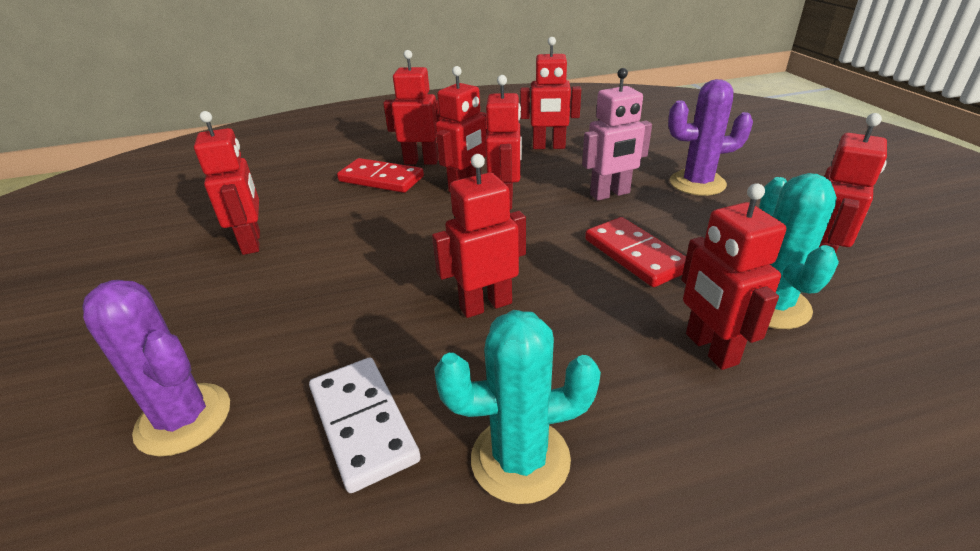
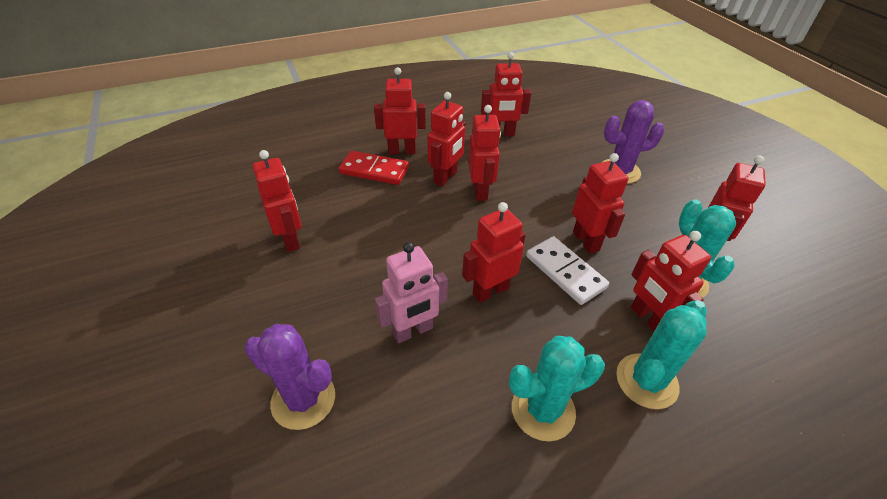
camera: 10 degrees left, 10 degrees up
(363, 424) = (432, 393): white domino -> white domino (565, 272)
(610, 194) = (558, 183): pink robot -> pink robot (413, 331)
(635, 255) = (586, 241): red domino -> red robot
(695, 431) = (646, 381): none -> turquoise cactus

